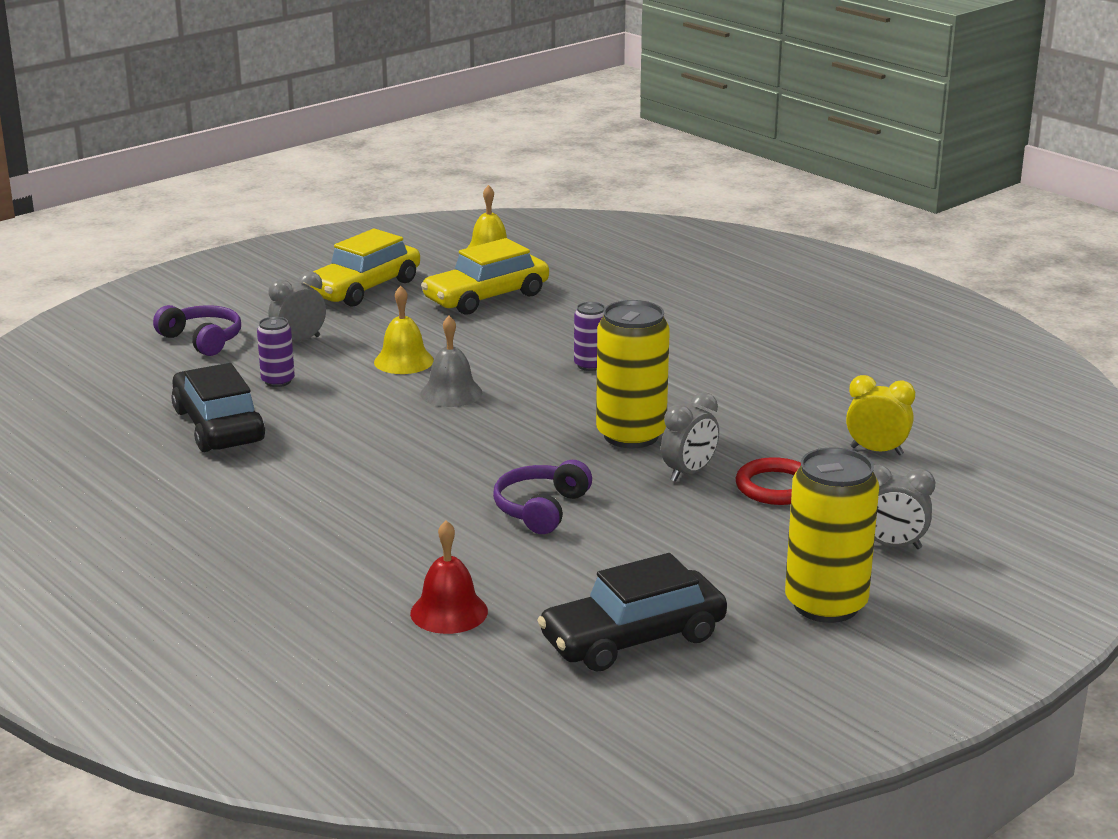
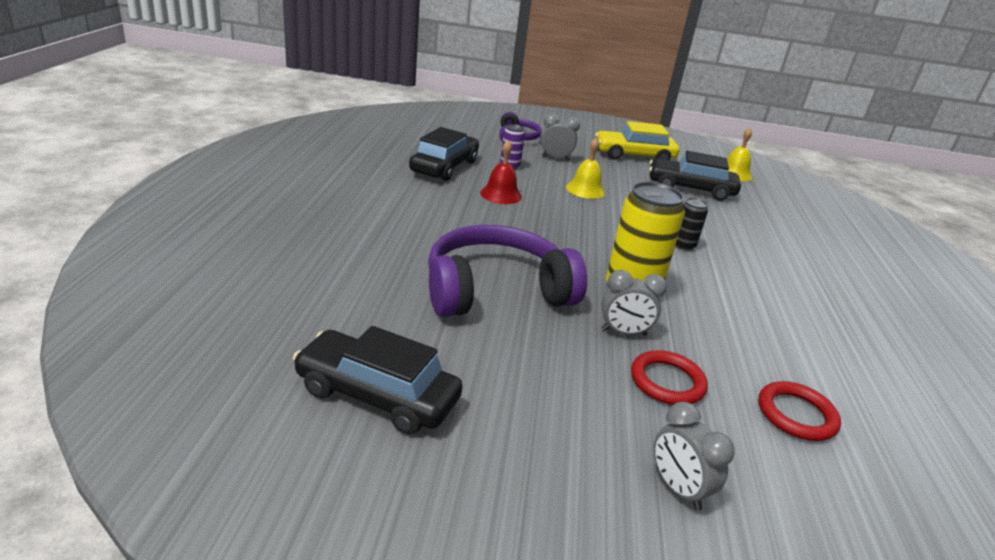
camera: 45 degrees right, 5 degrees up
(449, 612) = (333, 302): red bell -> red bell (501, 194)
(451, 393) = (577, 214): grey bell -> none
(486, 297) = (690, 188): yellow car -> black car
(541, 509) = (496, 290): purple headphones -> purple headphones, size x1.91
(590, 365) = (683, 245): purple can -> black can
(826, 604) = (538, 486): yellow can -> none
(876, 451) = (796, 415): yellow clock -> red ring

